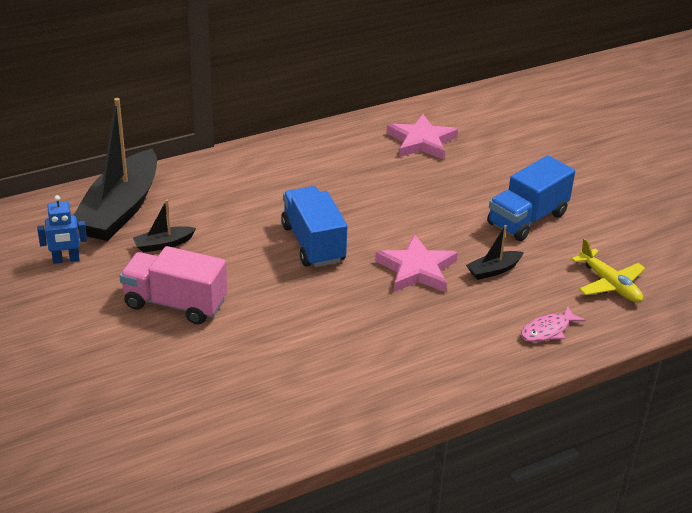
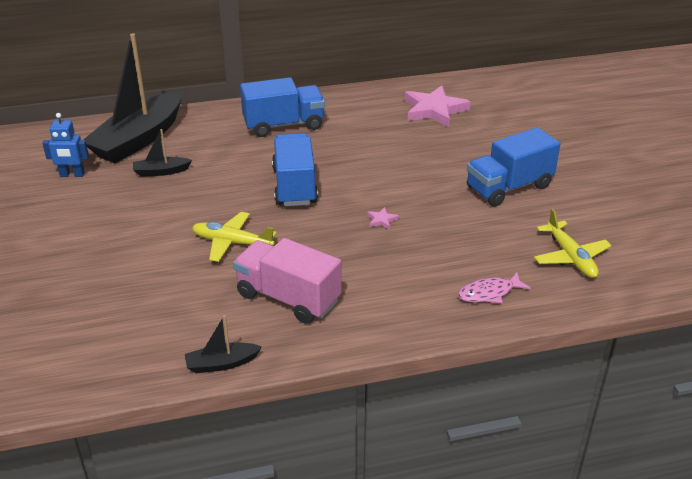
camera: 15 degrees right, 0 degrees up
(175, 303) = (146, 223): pink truck -> pink truck (288, 298)
(271, 176) = (283, 125): none -> blue truck
(276, 313) = (232, 243): none -> yellow plane
(416, 269) = (381, 220): pink star -> pink star, size x0.40
(493, 270) = (456, 230): black boat -> black boat (221, 364)

